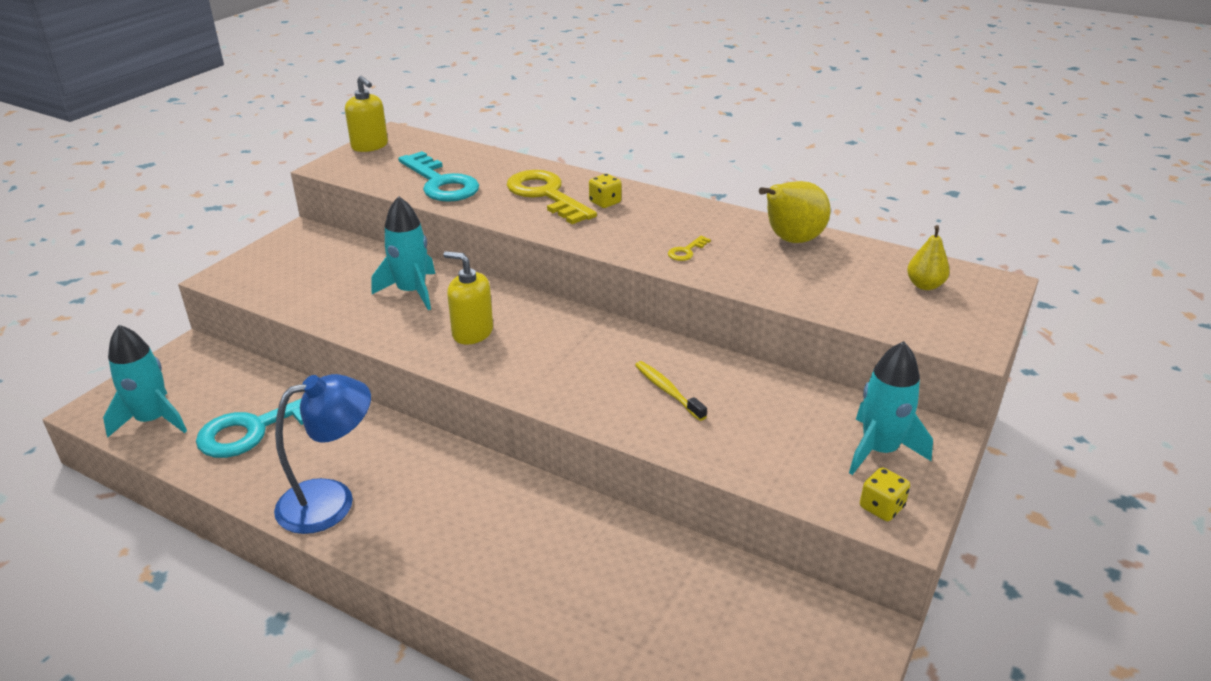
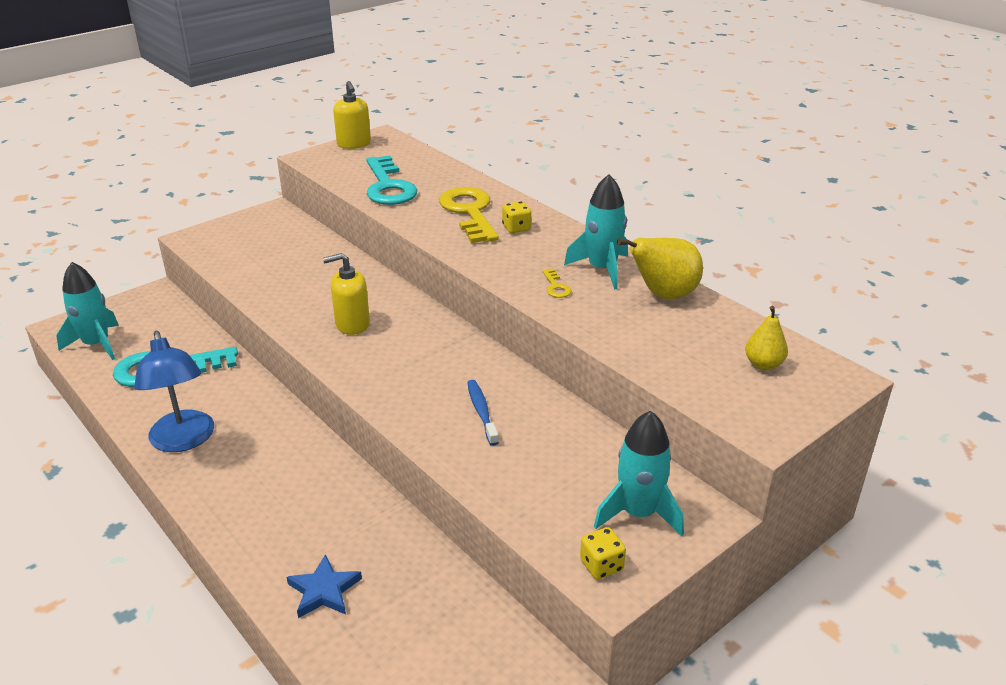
camera: 20 degrees right, 0 degrees up
(331, 500) = (184, 440): blue lamp -> blue lamp turned 75 degrees clockwise
(412, 292) = (327, 279): turquoise rocket -> turquoise rocket (602, 269)
(472, 332) = (352, 324): yellow soap dispenser -> yellow soap dispenser turned 60 degrees counterclockwise
(593, 615) = (324, 590): none -> blue star
(667, 390) = (481, 412): yellow toothbrush -> blue toothbrush
(686, 251) = (556, 287): yellow key -> yellow key turned 75 degrees counterclockwise

